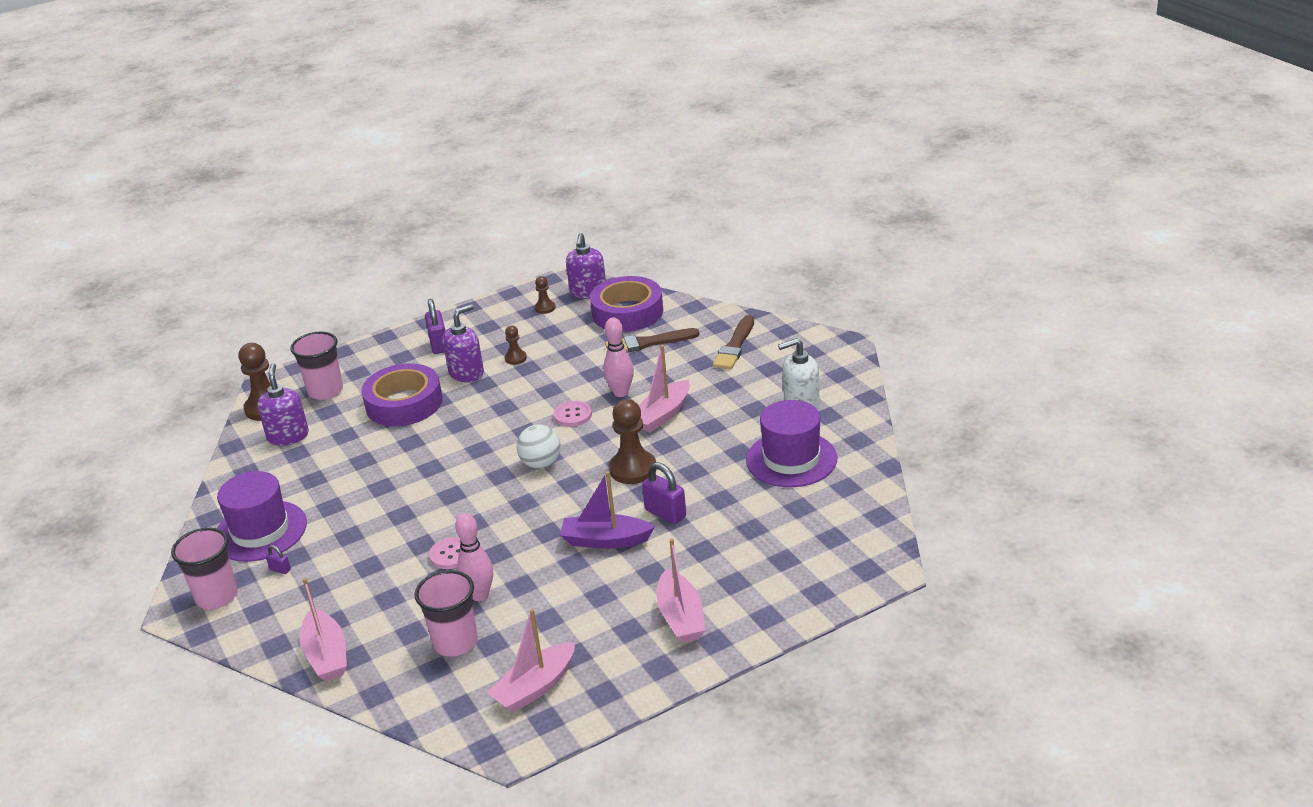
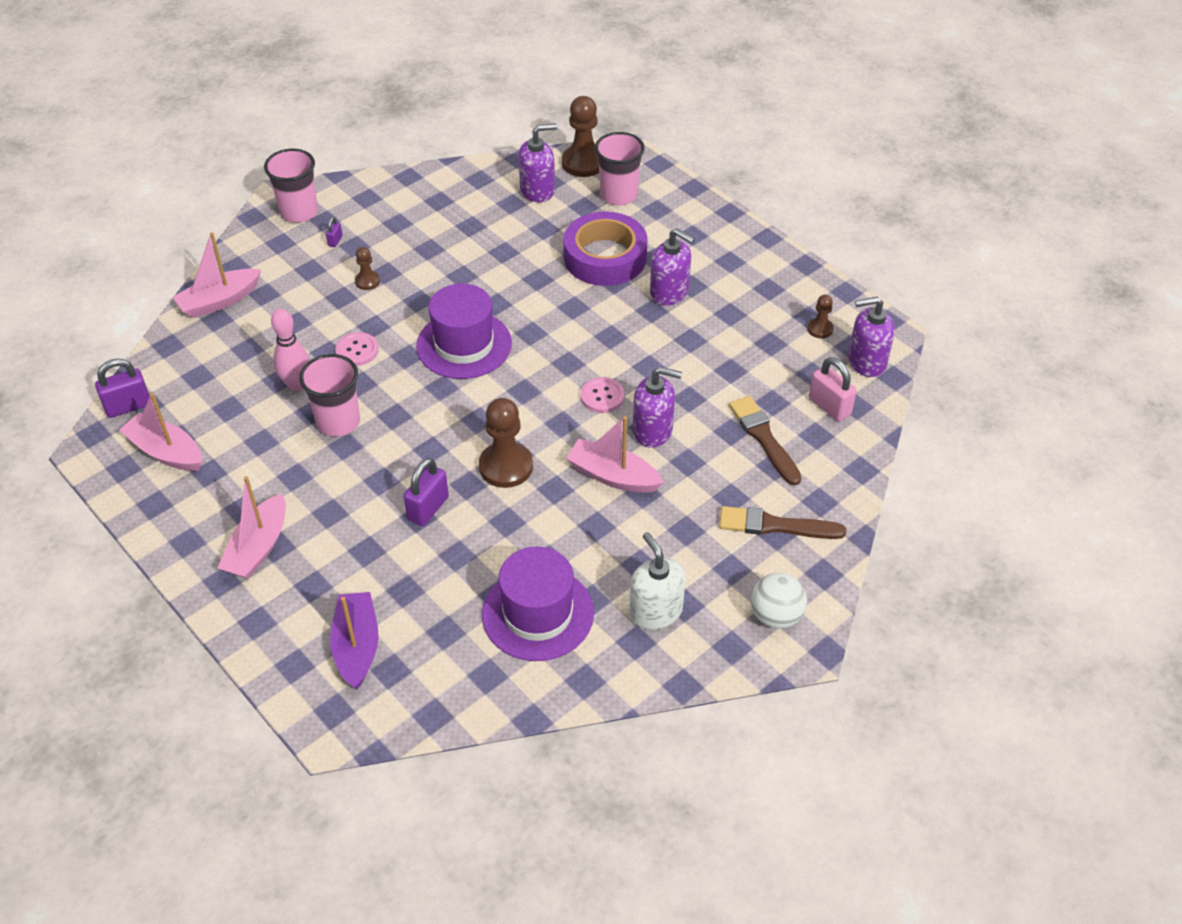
camera: 75 degrees right, 15 degrees up
(260, 531) = (389, 213): purple hat -> purple hat (464, 345)
(439, 345) = (721, 258): purple padlock -> purple padlock (128, 406)
(455, 643) = (230, 382): pink cup -> pink cup (338, 422)
(515, 358) = (707, 326): brown pawn -> brown pawn (367, 281)
(541, 464) = (509, 387): white ball -> white ball (776, 616)
(605, 540) = (381, 465): purple boat -> purple boat (357, 646)
(621, 392) = (653, 430): pink bowling pin -> purple soap dispenser
(627, 312) = (829, 406): purple tape -> pink padlock
(681, 617) = (258, 548): pink boat -> pink boat turned 45 degrees counterclockwise

